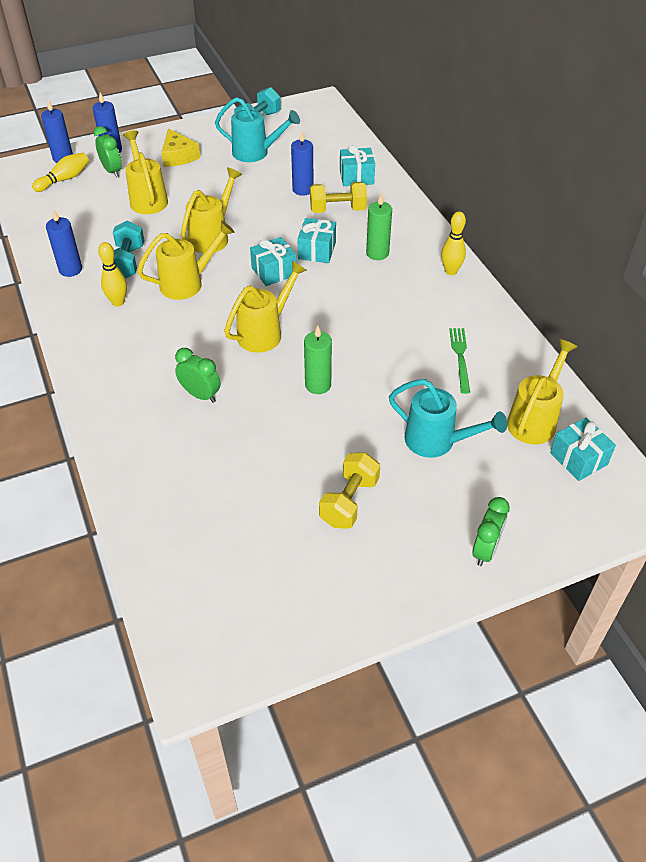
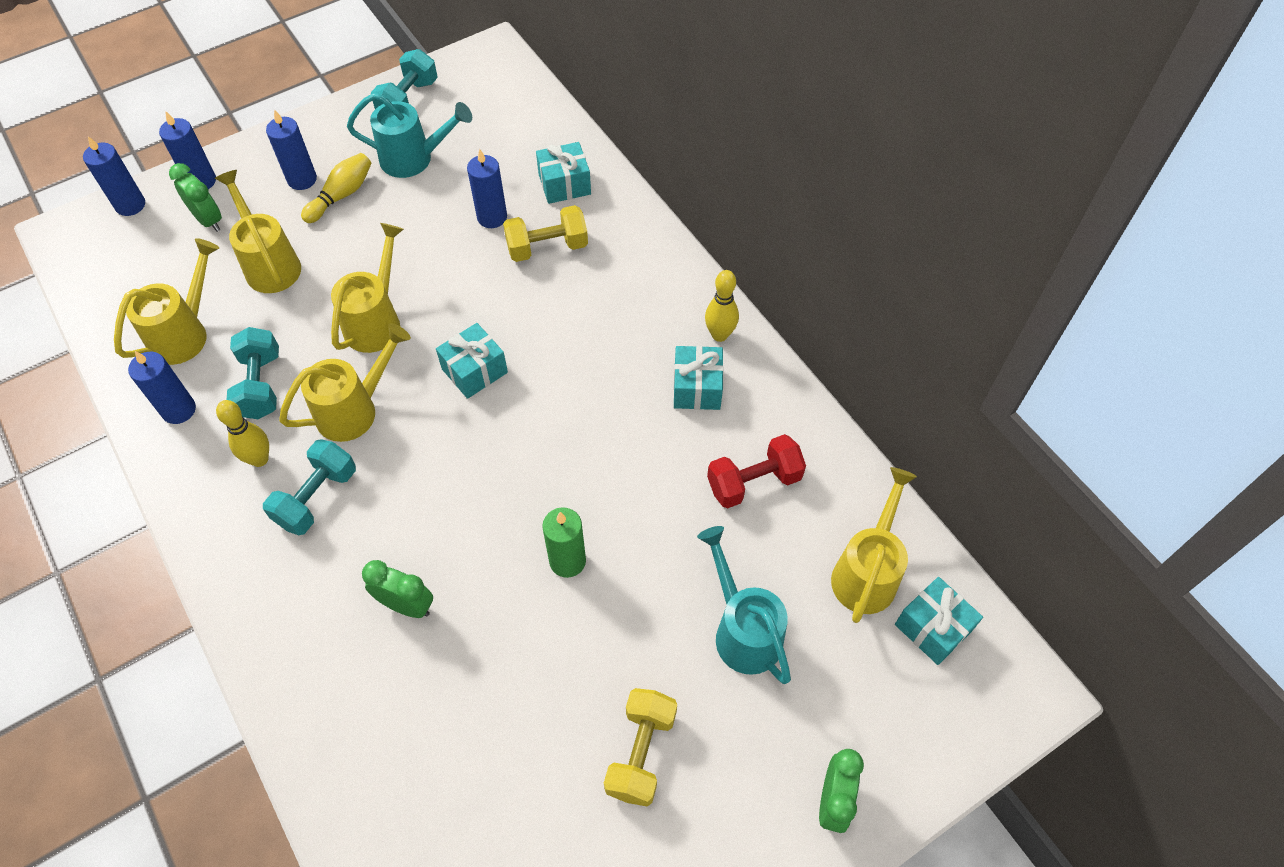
camera: 10 degrees left, 10 degrees up
(64, 179) = (140, 245): yellow bowling pin -> yellow bowling pin (341, 195)
(152, 328) = (317, 497): none -> turquoise dumbbell
(178, 156) = (302, 179): yellow cheese -> blue candle
(264, 332) = (479, 481): yellow watering can -> yellow watering can (184, 333)
(317, 250) = (529, 325): turquoise gift -> turquoise gift (697, 388)
(377, 253) = (614, 317): green candle -> none
(437, 441) = (743, 631): turquoise watering can -> turquoise watering can turned 135 degrees counterclockwise
(460, 357) = (754, 482): green fork -> red dumbbell

